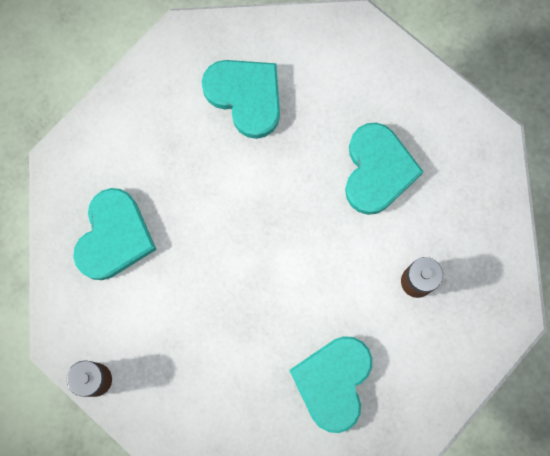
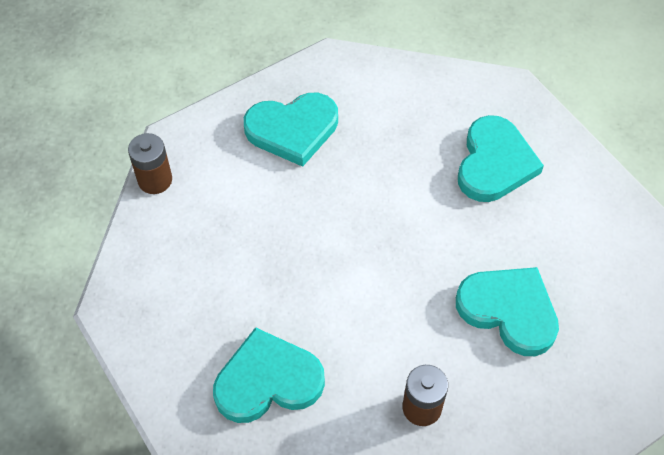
camera: 60 degrees right, 20 degrees down
(377, 170) = (509, 311): turquoise heart -> turquoise heart turned 120 degrees counterclockwise

